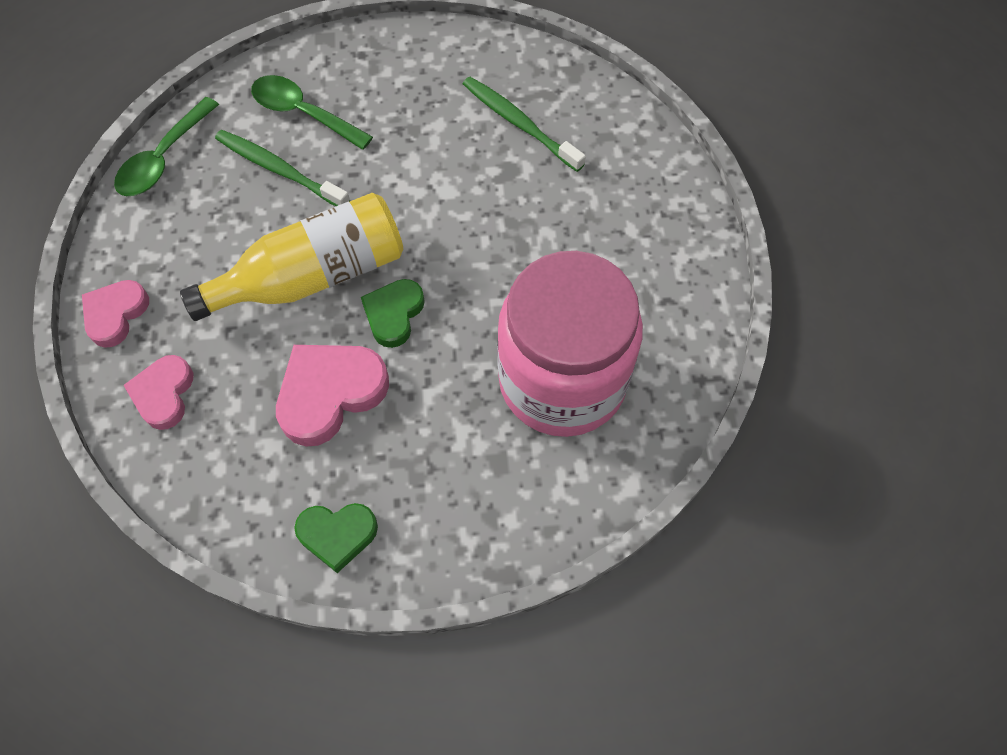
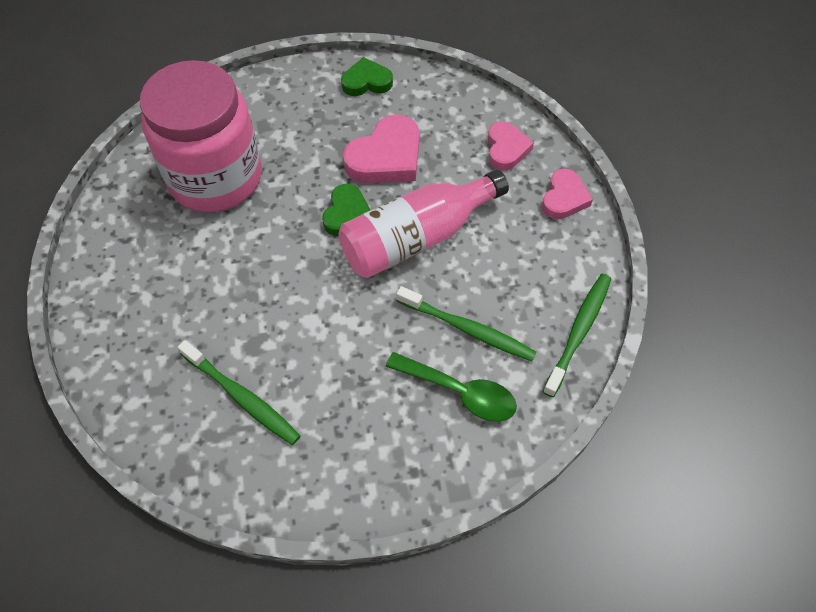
camera: 175 degrees right, 5 degrees down
(163, 159) = (579, 332): green spoon -> green toothbrush
(312, 276) = (417, 238): yellow bottle -> pink bottle

